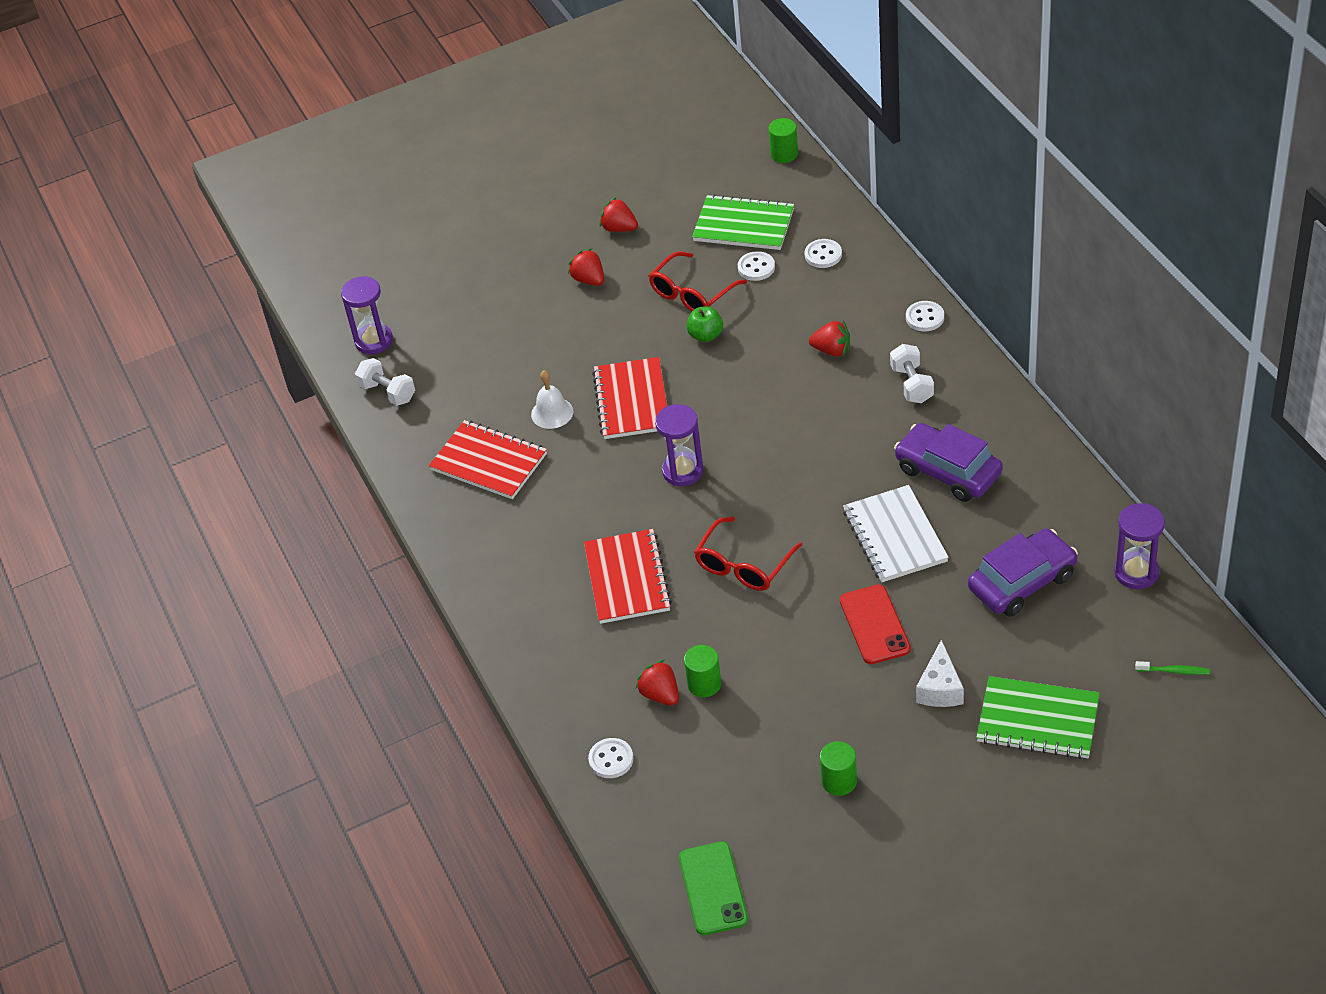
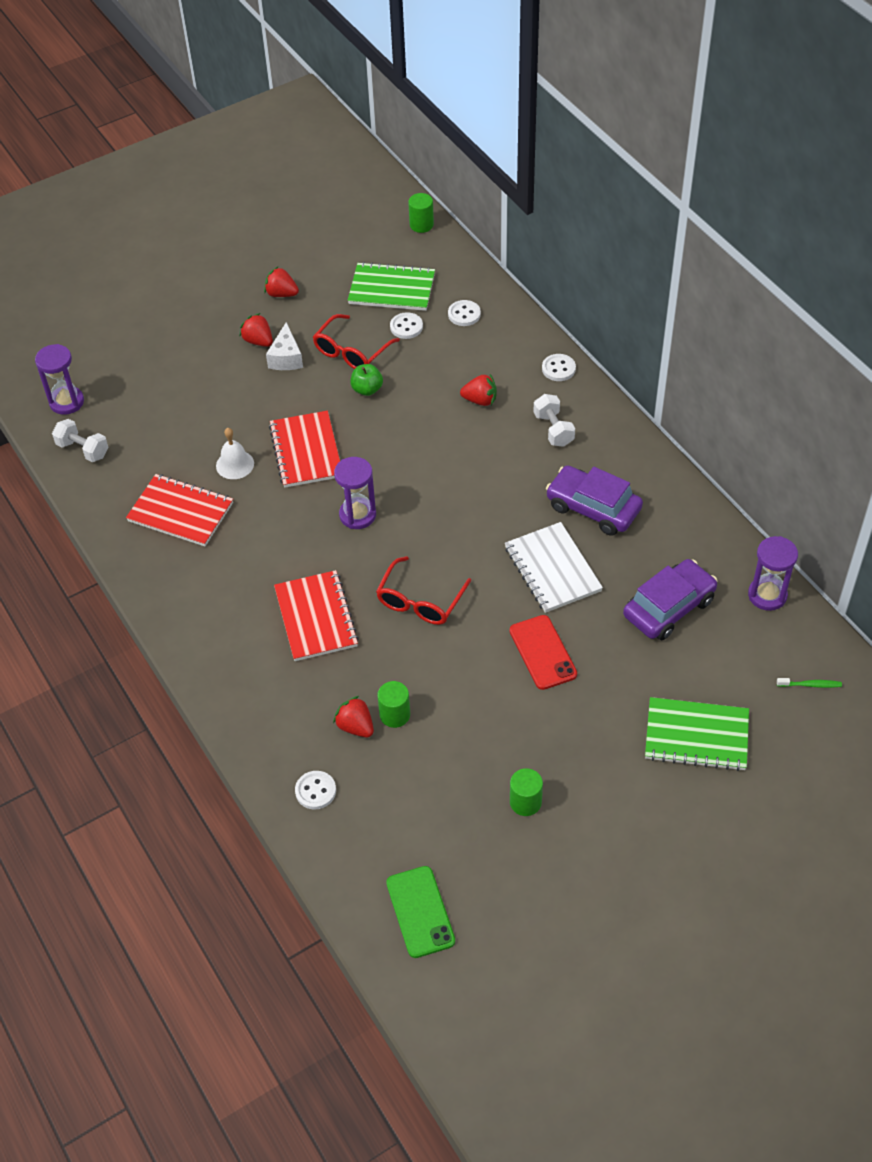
camera: 10 degrees left, 5 degrees up
(940, 688) = (607, 710): white cheese -> white cheese (286, 358)

